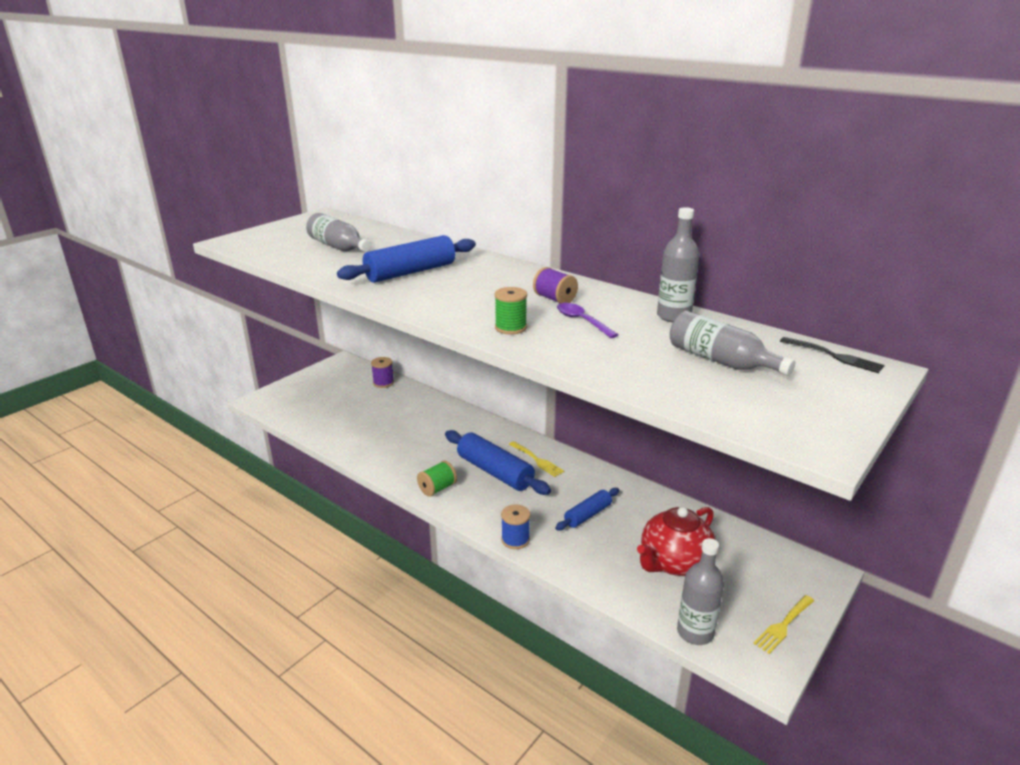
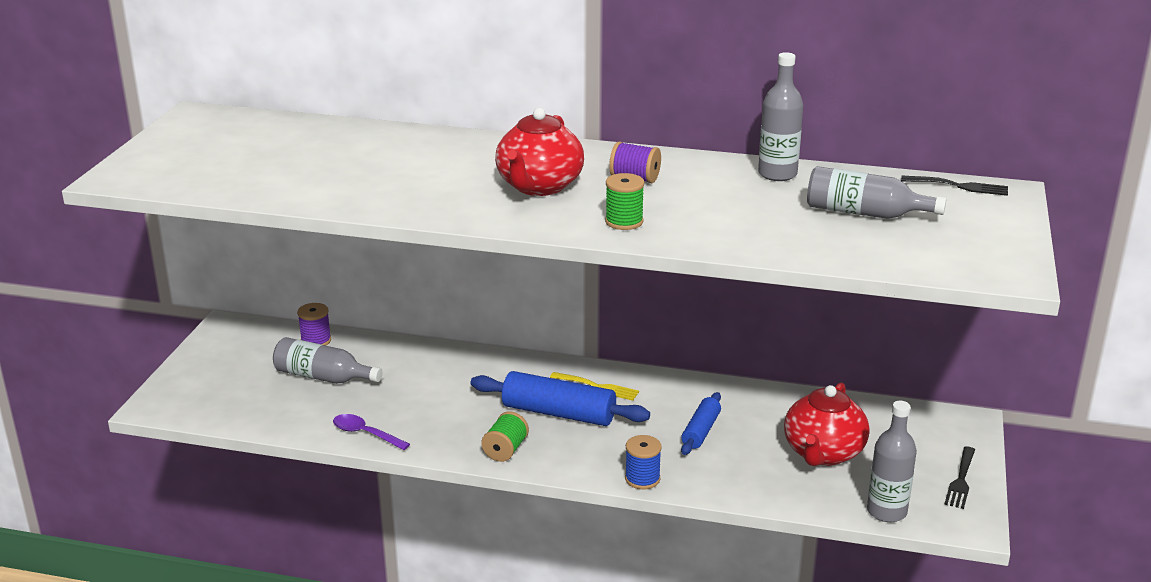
camera: 25 degrees left, 0 degrees up
(338, 247) = (286, 159): grey bottle -> grey bottle (323, 377)
(410, 272) = (427, 176): blue rolling pin -> none
(478, 292) = (539, 186): none -> red teapot
(582, 321) = (691, 199): purple spoon -> purple spoon (365, 434)
(783, 625) = (961, 480): yellow fork -> black fork

